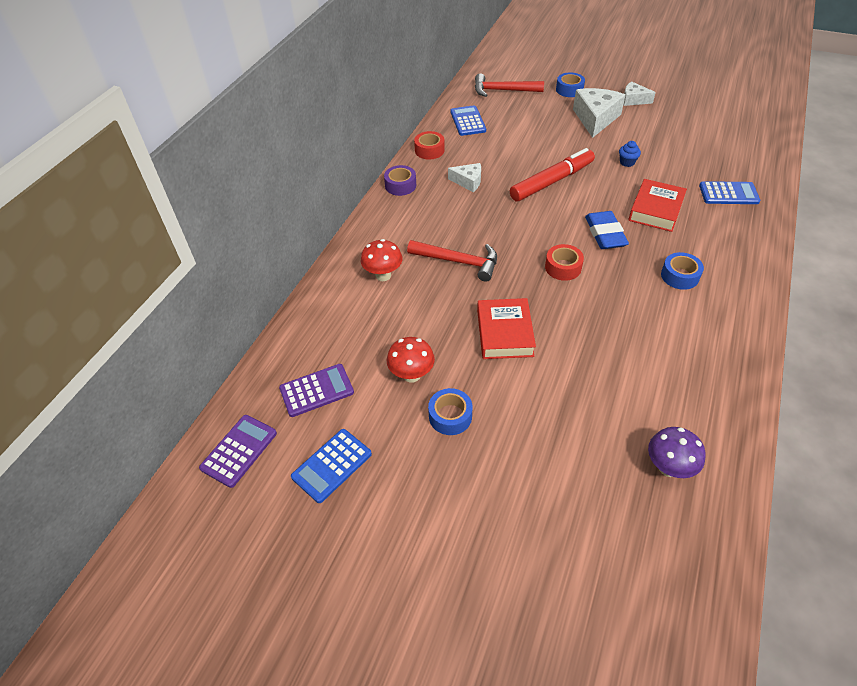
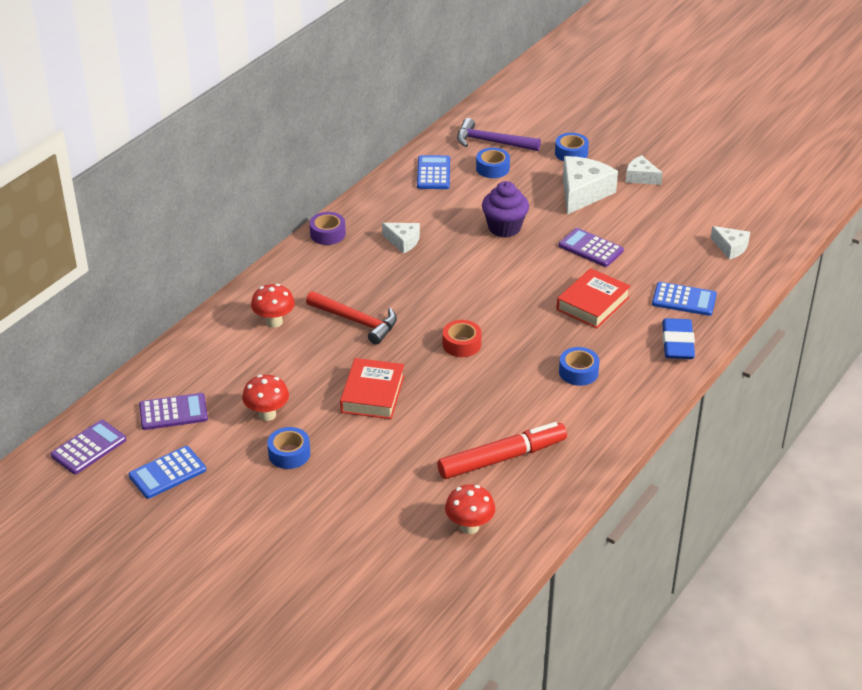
camera: 10 degrees right, 10 degrees down
(429, 150) = (375, 200): red tape -> none
(503, 90) = (492, 142): red hammer -> purple hammer
(513, 110) = (492, 168): none -> blue tape
(547, 156) = (504, 228): none -> purple cupcake
(552, 182) = (495, 256): red marker -> red marker (502, 458)
(605, 234) = (523, 319): blue eraser -> blue eraser (677, 343)
(627, 162) = (591, 248): blue cupcake -> purple calculator
(668, 467) = (469, 527): purple mushroom -> red mushroom
(737, 144) = (730, 248): none -> white cheese

